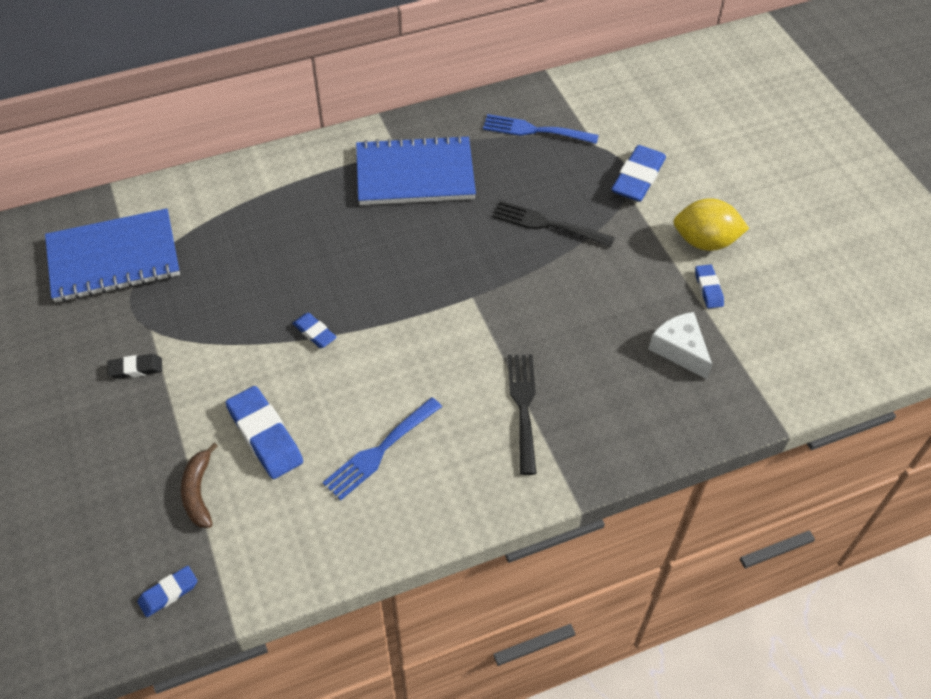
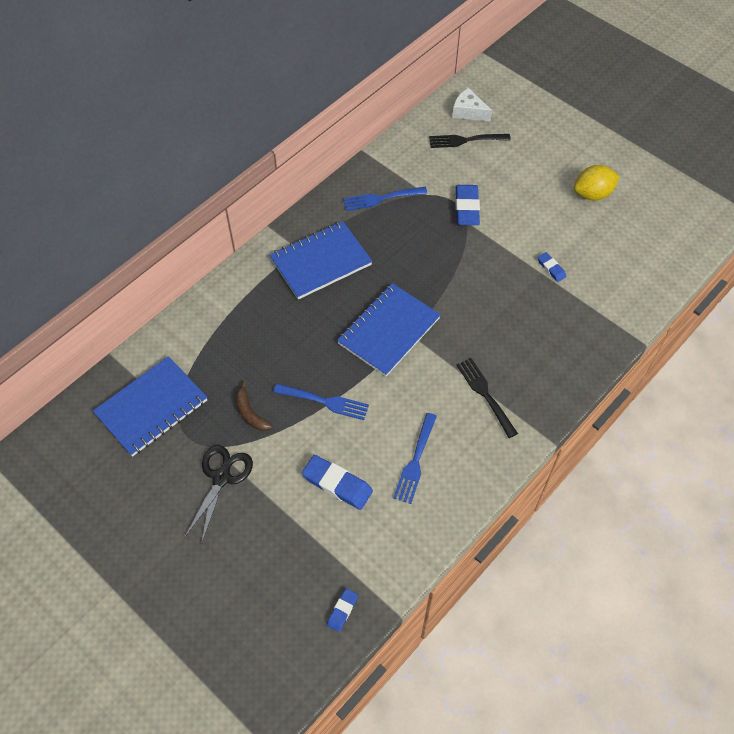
camera: 25 degrees left, 5 degrees up
(136, 368) = (221, 478): black eraser -> black scissors
(199, 492) = (319, 540): brown banana -> brown banana (250, 412)
(314, 333) = (324, 401): blue eraser -> blue fork
(447, 282) = (388, 331): none -> blue notebook
(548, 224) = (429, 264): black fork -> black fork (466, 140)
(680, 349) = (556, 316): white cheese -> white cheese (468, 112)
(705, 241) = (532, 237): yellow lemon -> yellow lemon (592, 194)

